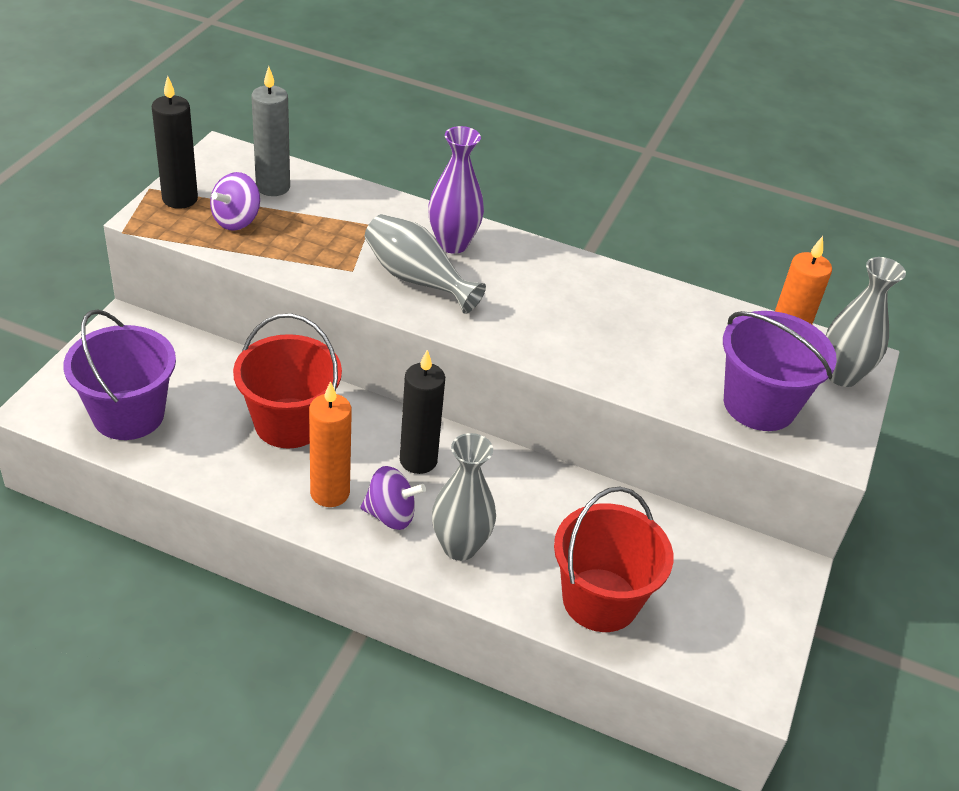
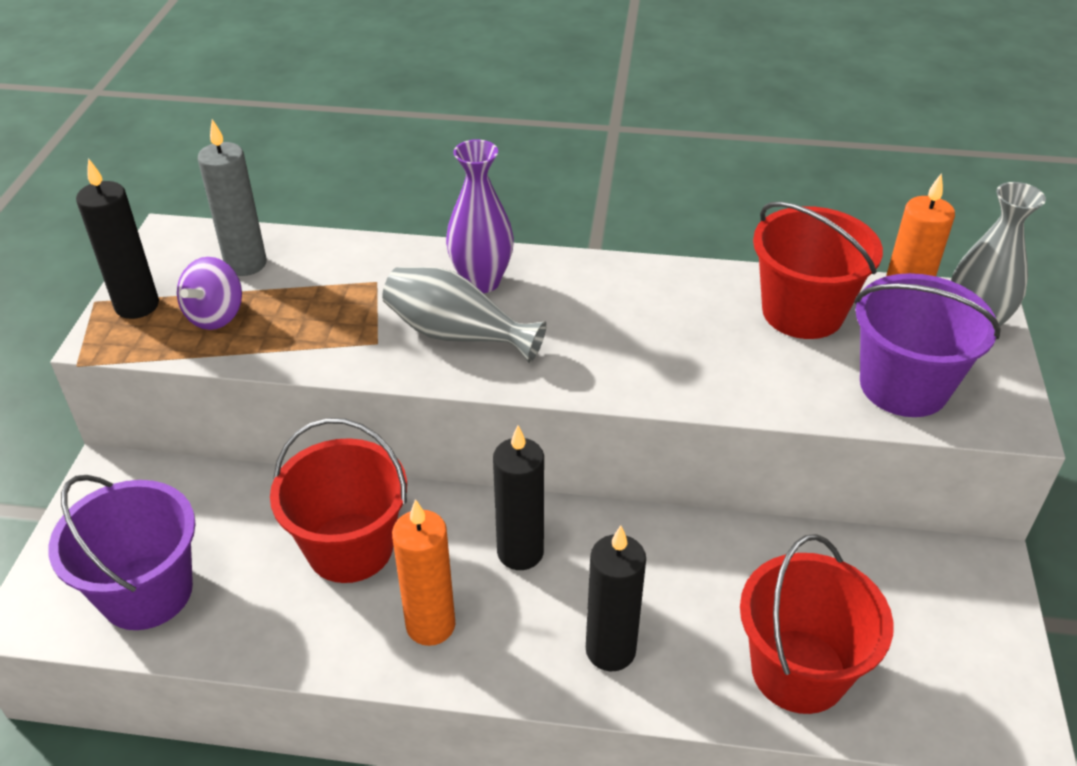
camera: 10 degrees left, 0 degrees up
(390, 515) = (513, 633): purple spinning top -> none
(460, 546) = (610, 650): grey vase -> black candle
(704, 329) = (802, 312): none -> red bucket

